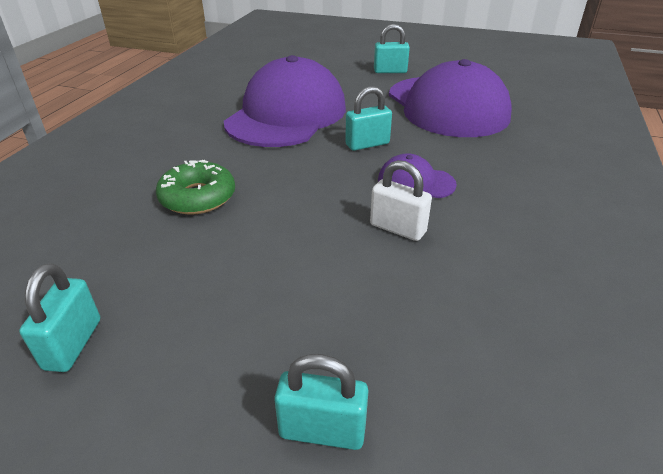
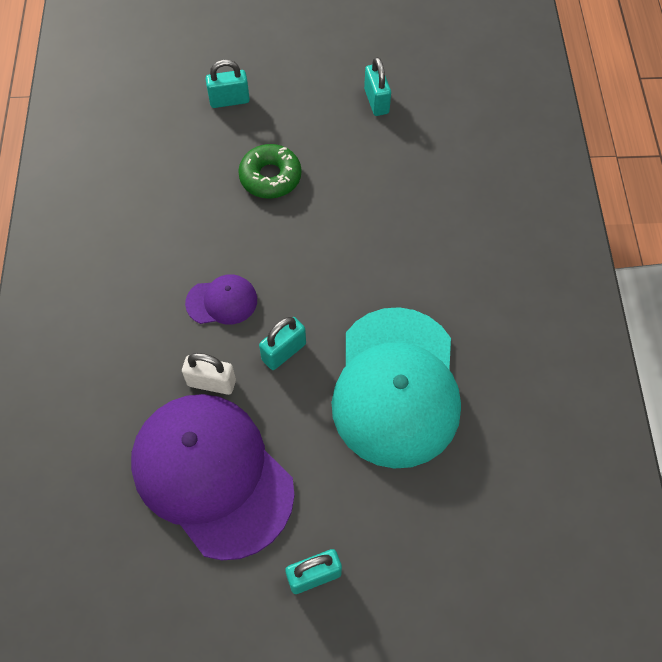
camera: 160 degrees right, 25 degrees up
(198, 197) = (395, 226): green donut -> green donut (270, 177)
(287, 115) = (396, 387): purple cap -> turquoise cap
(398, 228) = (224, 239): white padlock -> white padlock (211, 383)

